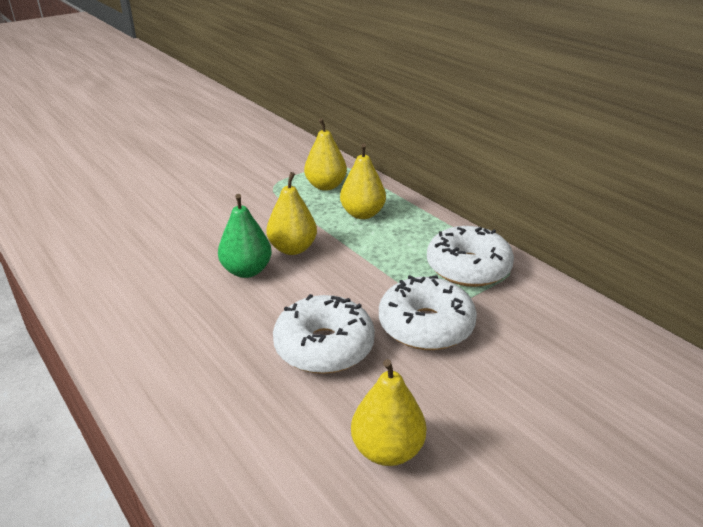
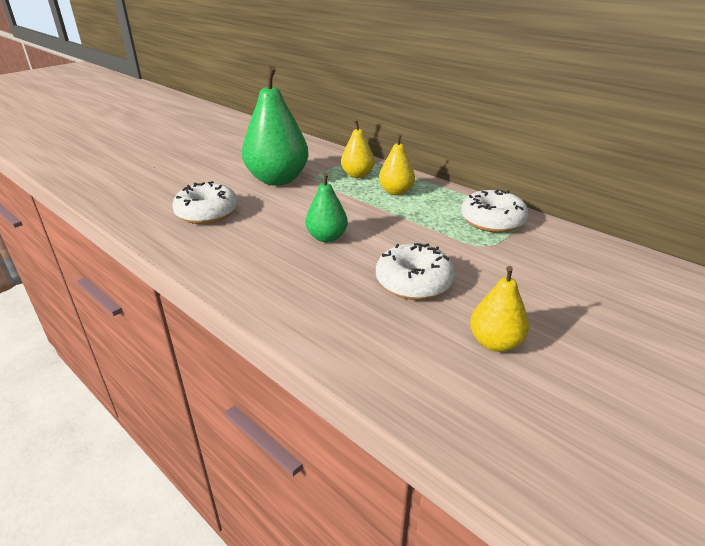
camera: 10 degrees left, 0 degrees up
(226, 184) = (277, 179): none -> green pear
(292, 249) = (354, 219): yellow pear -> none
(426, 325) = (481, 261): white donut -> white donut (207, 213)

